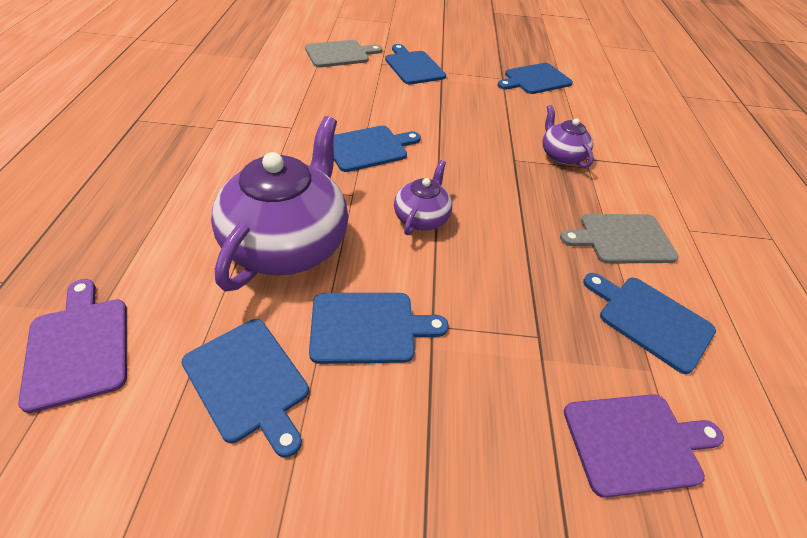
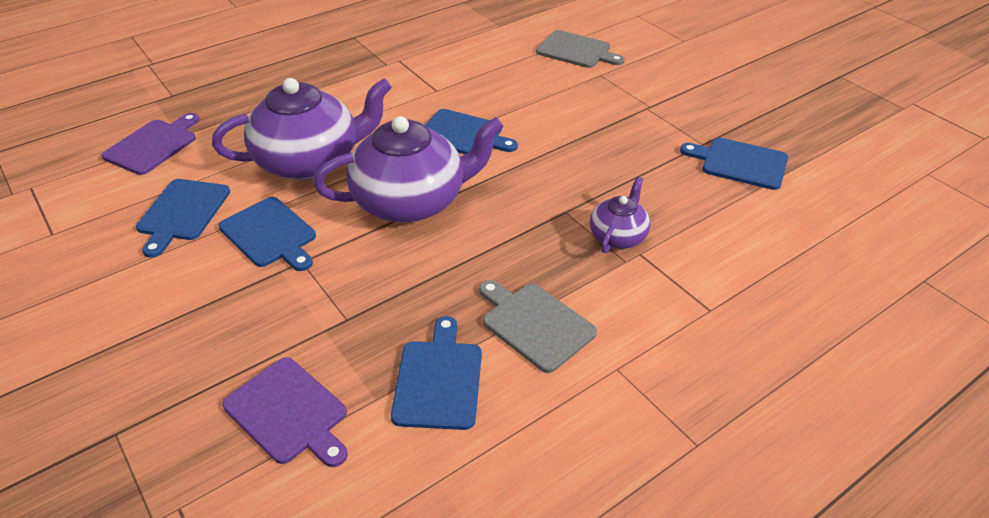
camera: 55 degrees right, 5 degrees down
(413, 66) = (626, 91): blue cutting board -> none
(421, 218) = (411, 201): purple teapot -> purple teapot, size x2.00

